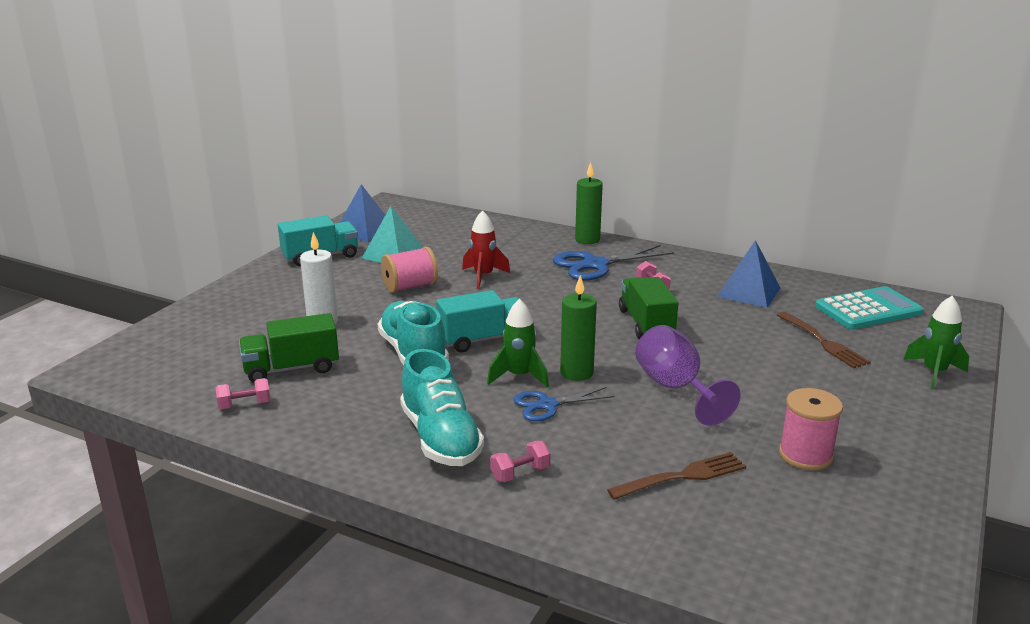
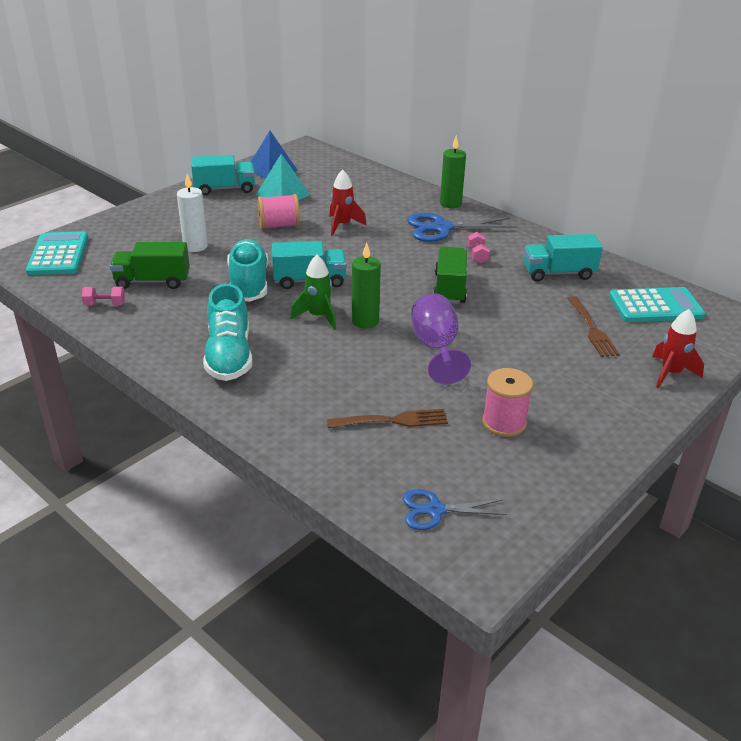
camera: 15 degrees right, 10 degrees up
(149, 356) = (58, 254): none -> turquoise calculator
(520, 473) = (271, 394): pink dumbbell -> none
(547, 405) = (325, 344): blue scissors -> blue scissors (435, 510)
(748, 292) = (558, 273): blue pyramid -> turquoise truck
(934, 373) = (670, 373): green rocket -> red rocket

